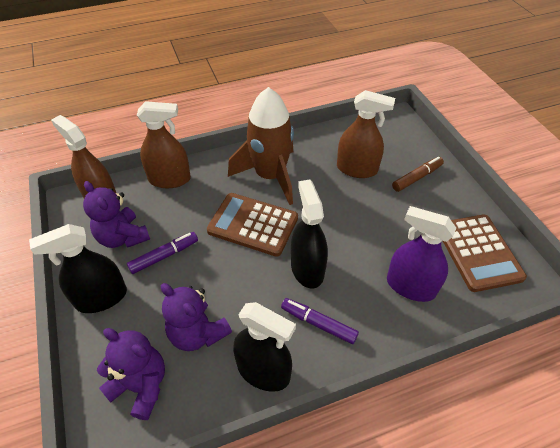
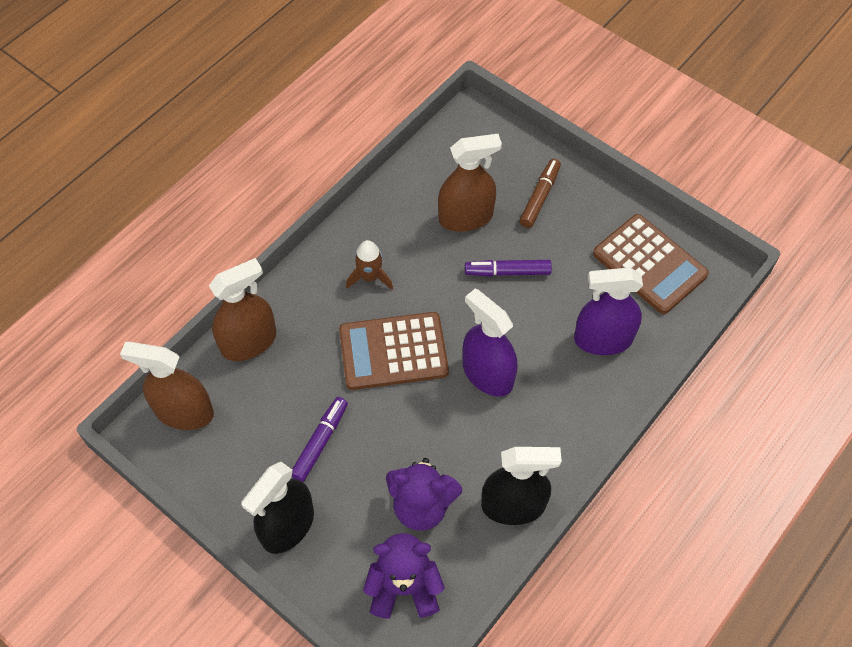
camera: 30 degrees left, 10 degrees up
(123, 237) = (252, 445): purple teddy bear -> none
(270, 176) = (370, 277): brown rocket -> brown rocket, size x0.45
(307, 269) = (487, 374): black spray bottle -> purple spray bottle
(318, 324) = (536, 429): purple marker -> purple marker (507, 272)

